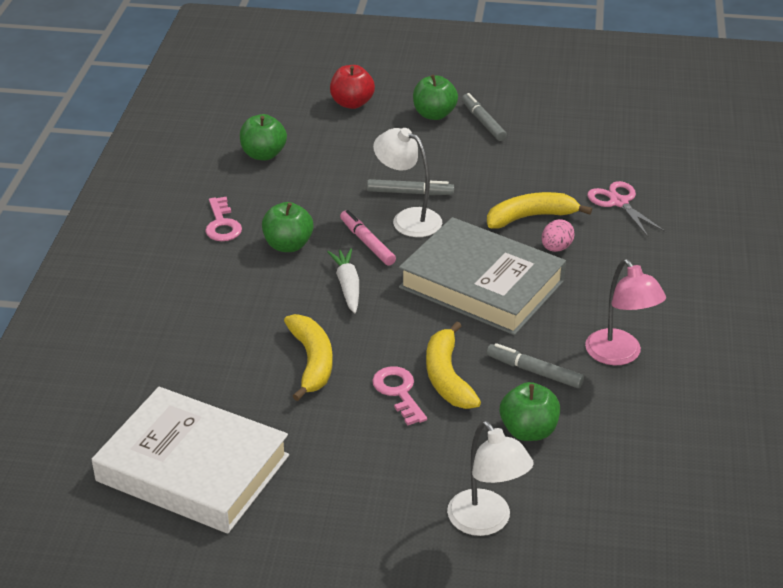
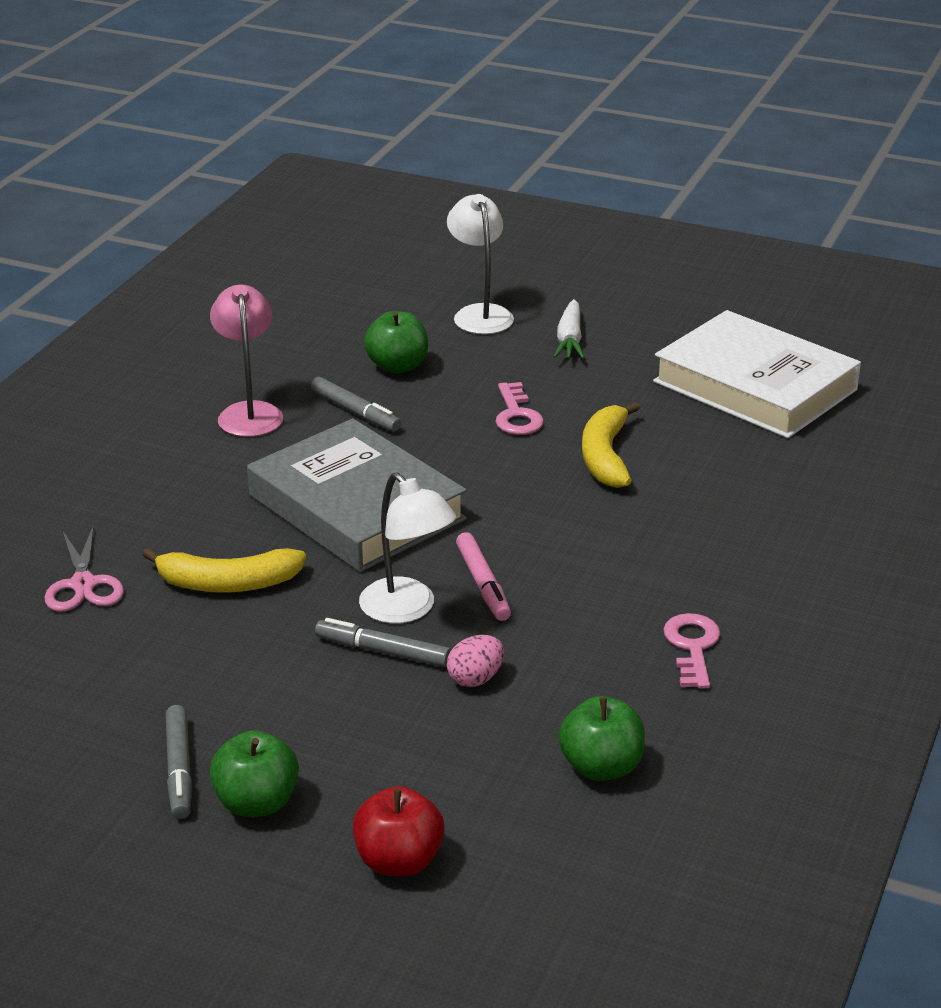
camera: 165 degrees left, 5 degrees down
(288, 245) = (598, 599): green apple -> none
(347, 286) = (532, 531): white carrot -> white carrot (569, 339)
(447, 377) = (455, 421): yellow banana -> none
(556, 248) = (226, 536): pink egg -> pink egg (475, 679)

